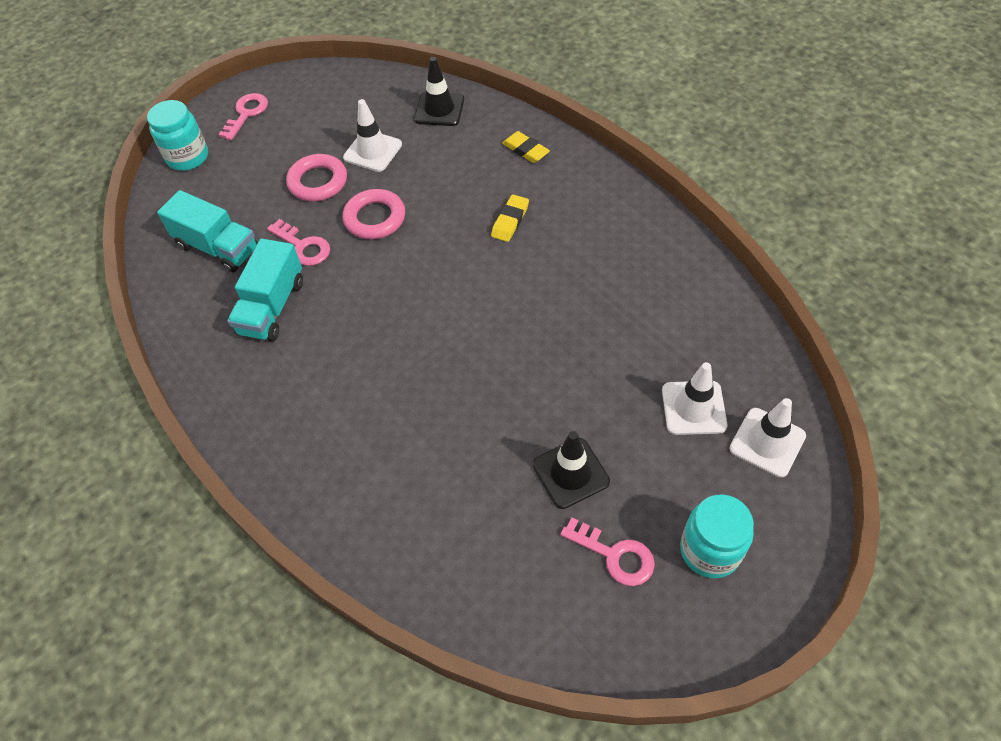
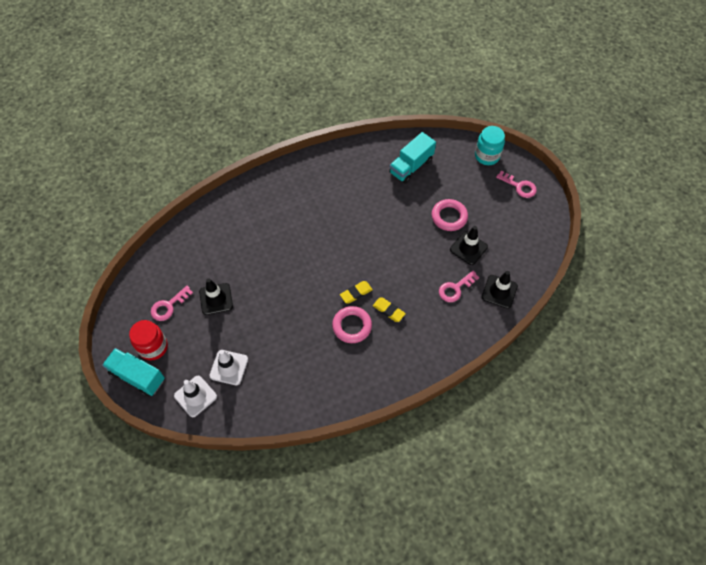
camera: 100 degrees right, 5 degrees up
(272, 307) = (362, 187): turquoise truck -> turquoise truck (137, 376)
(303, 246) = (400, 204): pink key -> pink key (455, 288)
(373, 151) = (468, 248): white traffic cone -> black traffic cone
(375, 218) = (411, 241): pink ring -> pink ring (352, 326)
(525, 150) = (447, 334): yellow eraser -> yellow eraser (356, 293)
(710, 550) = (153, 347): turquoise jar -> red jar

